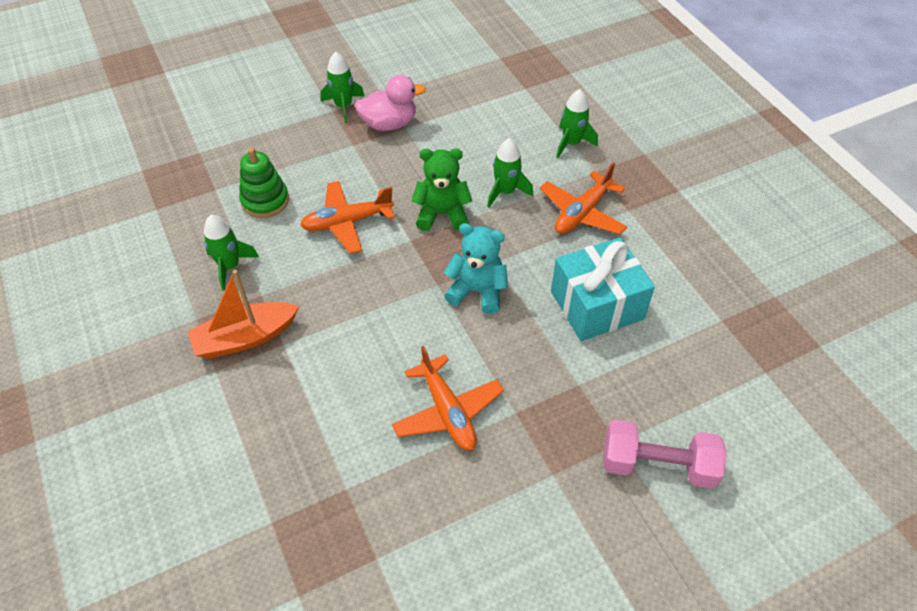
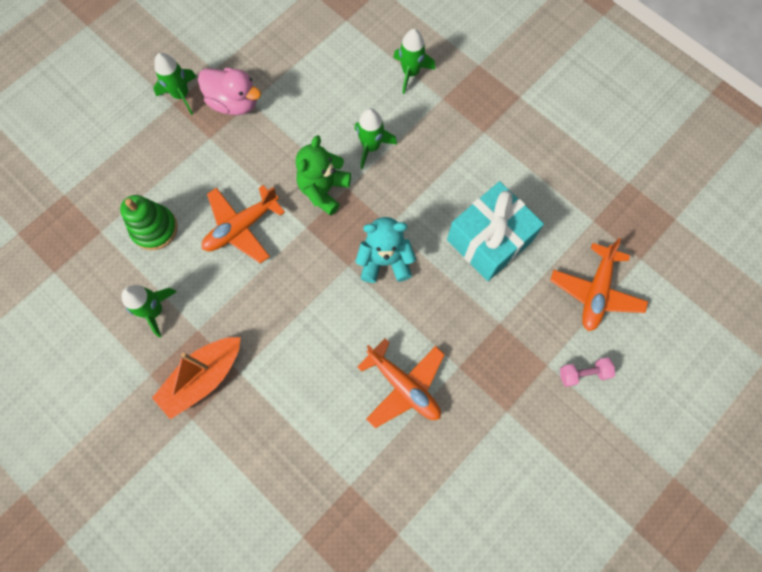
camera: 20 degrees left, 20 degrees up
(389, 124) = (234, 103): pink duck -> pink duck turned 60 degrees clockwise
(442, 214) = (324, 190): green teddy bear -> green teddy bear turned 45 degrees counterclockwise
(582, 213) = (445, 148): orange plane -> orange plane (595, 292)
(657, 465) = (583, 373): pink dumbbell -> pink dumbbell, size x0.54

